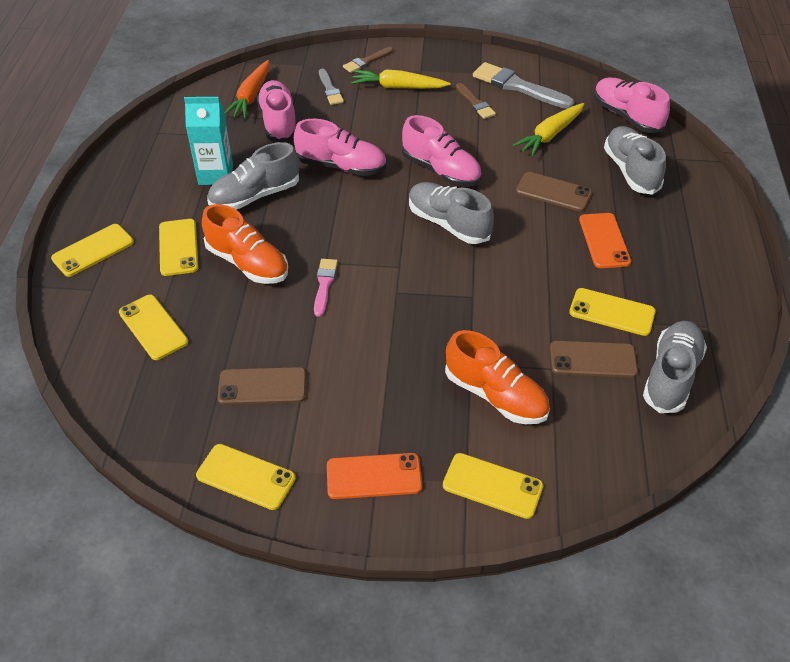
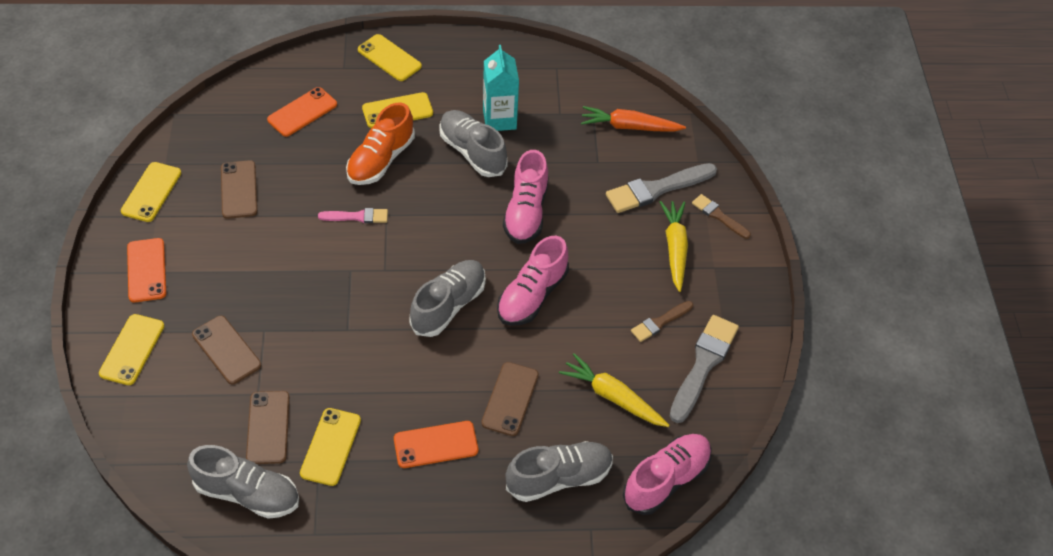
camera: 80 degrees right, 5 degrees up
(153, 327) = (302, 112): yellow phone -> orange phone
(278, 122) = (589, 154): pink shoe -> none
(330, 89) = (657, 189): grey brush -> grey brush, size x1.77
(495, 395) = (226, 350): orange shoe -> brown phone

